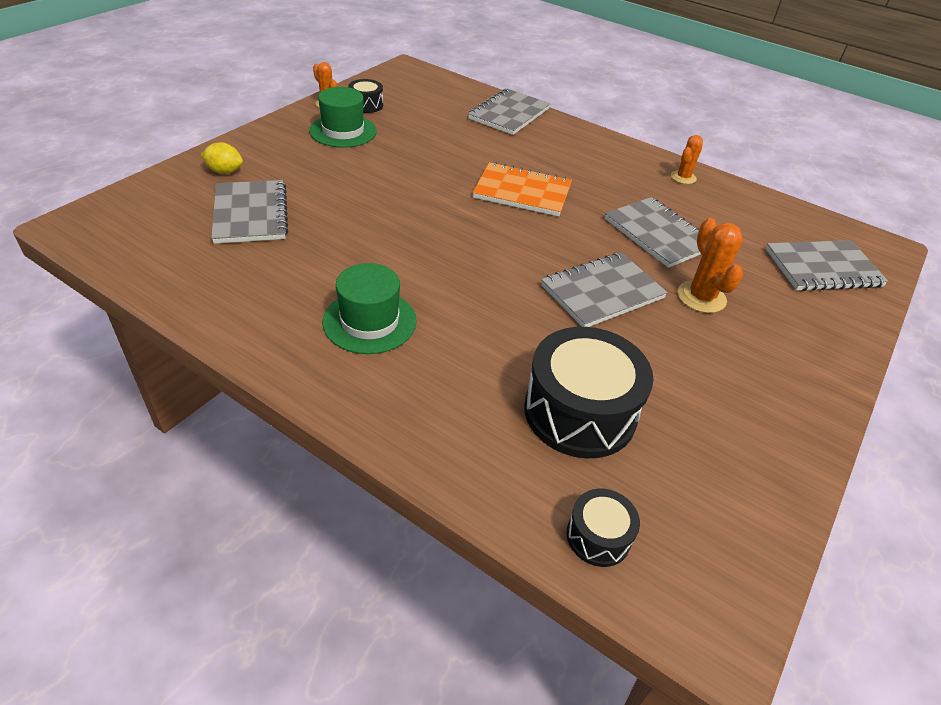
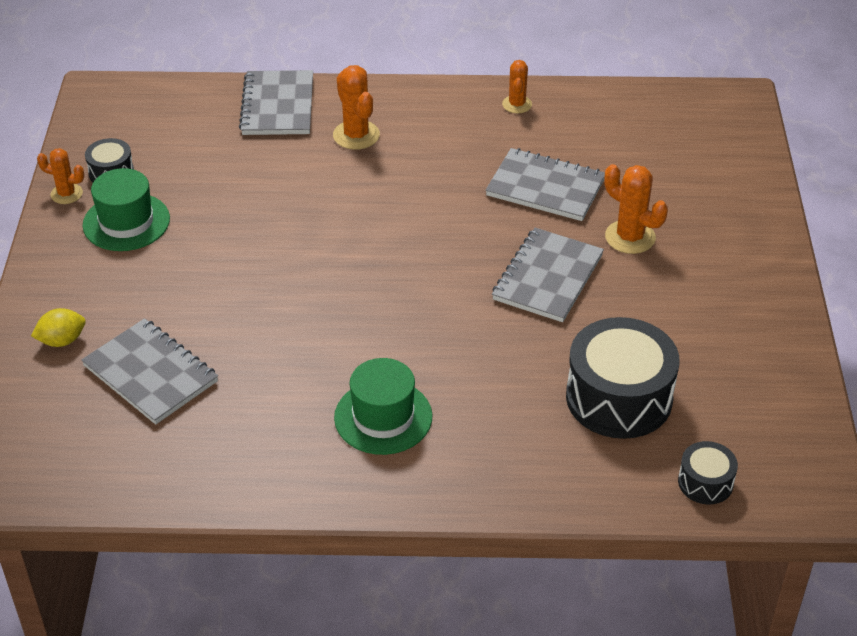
camera: 30 degrees left, 0 degrees up
(522, 192) = (384, 204): orange notebook -> none
(544, 148) = (356, 135): none -> orange cactus
(823, 268) = (704, 151): grey notebook -> none

